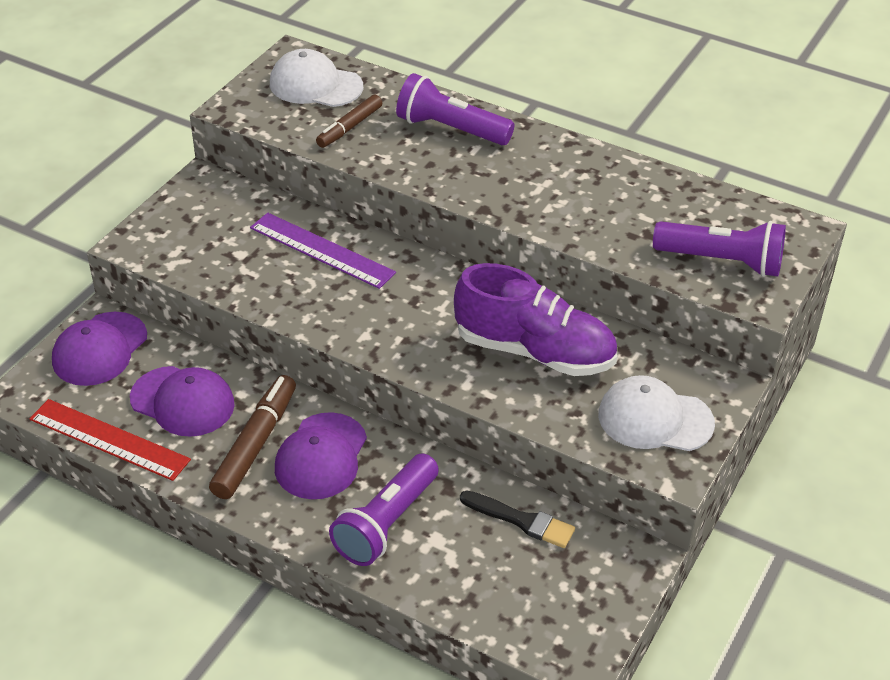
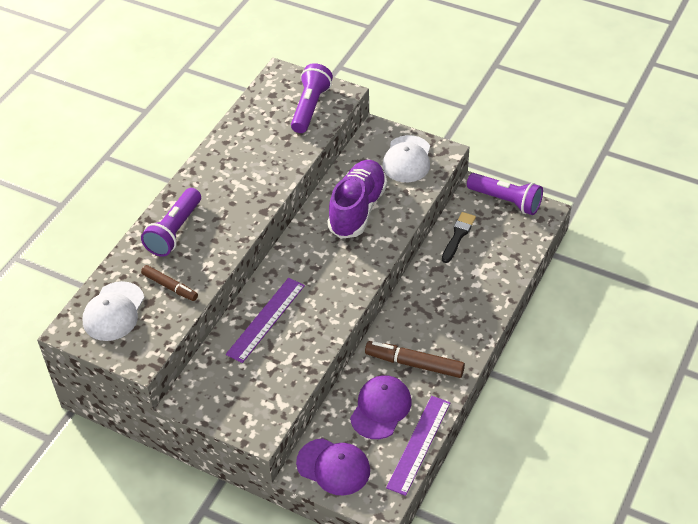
camera: 90 degrees left, 5 degrees up
(109, 439) = (419, 444): red ruler -> purple ruler
(321, 456) = (421, 329): purple cap -> none
(386, 523) = (469, 294): purple flashlight -> purple flashlight (506, 201)

